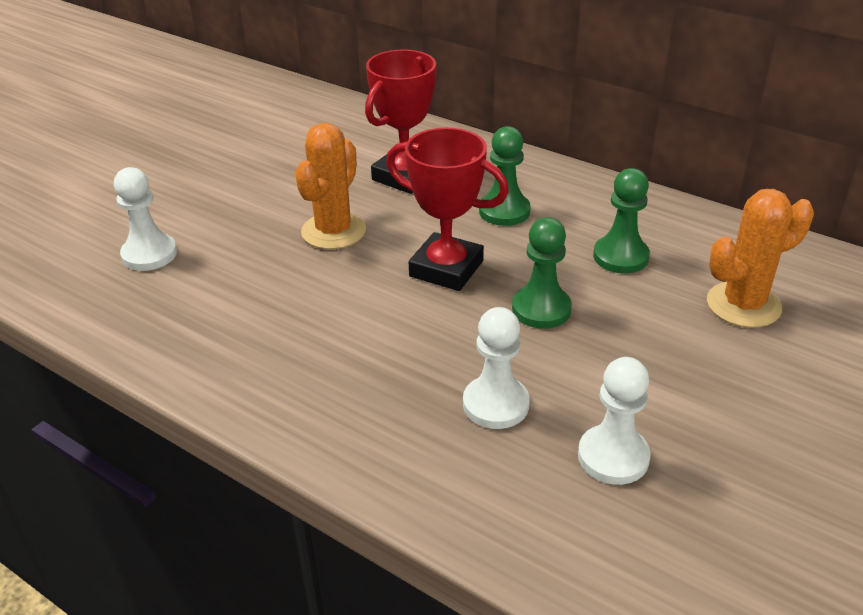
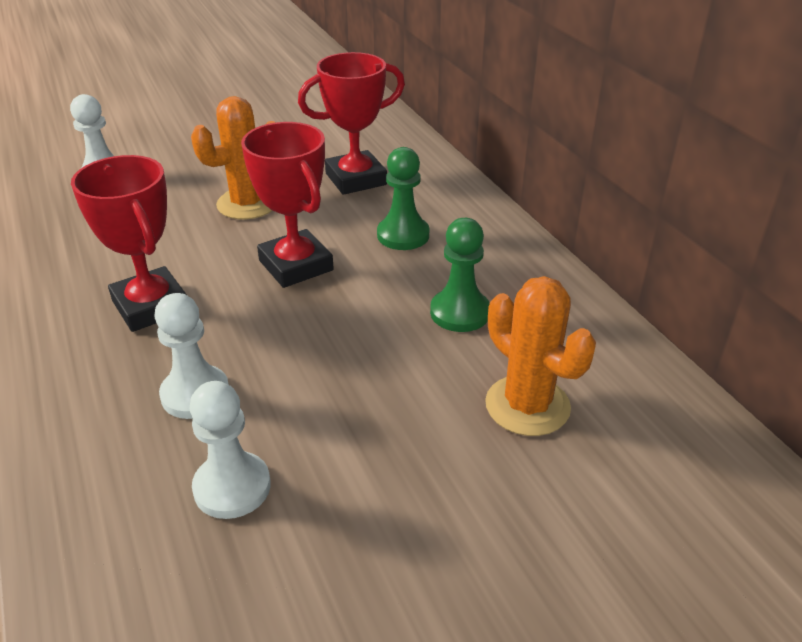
camera: 30 degrees right, 0 degrees up
(362, 352) = (151, 306): none -> red trophy
(541, 309) = (331, 330): green pawn -> none
(743, 305) = (527, 406): orange cactus -> orange cactus turned 45 degrees clockwise

